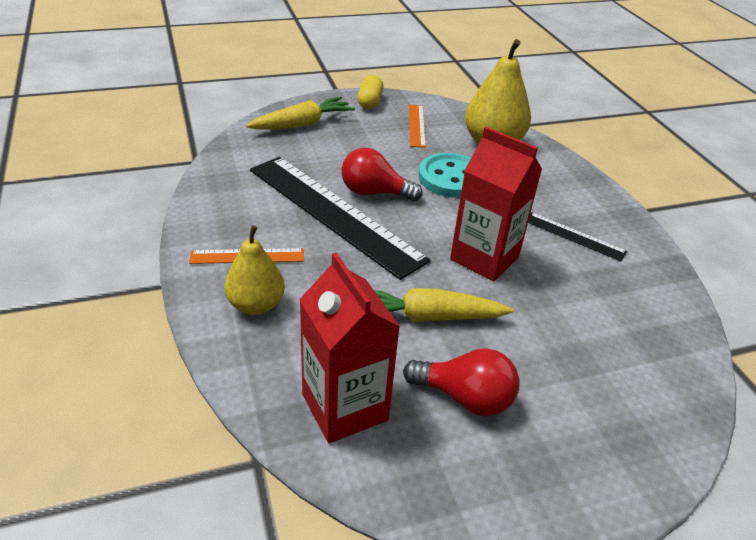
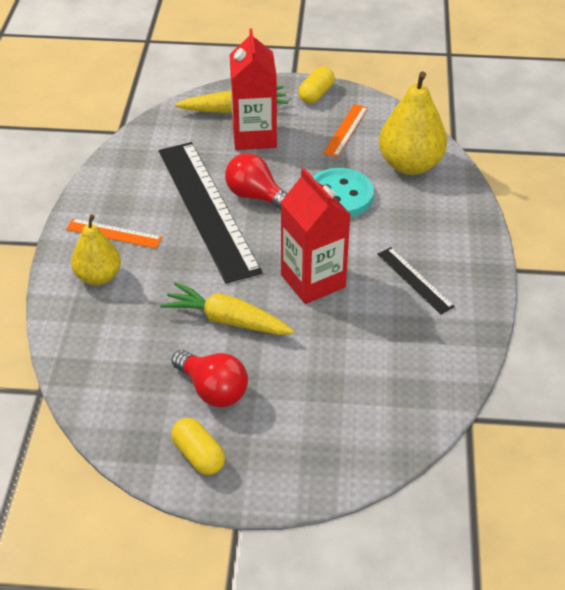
camera: 25 degrees right, 5 degrees up
(344, 407) = (119, 371): red carton -> red carton (254, 136)
(503, 483) = (198, 455): none -> yellow capsule

